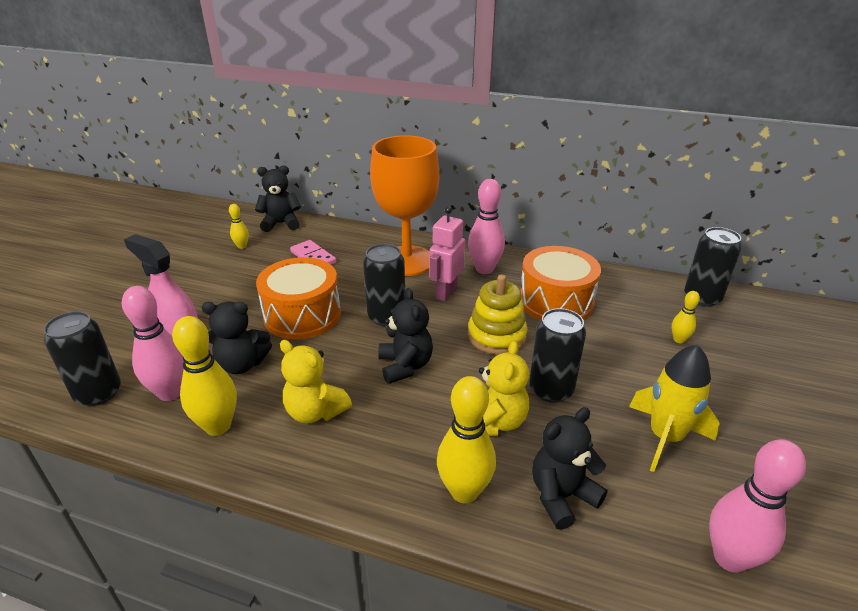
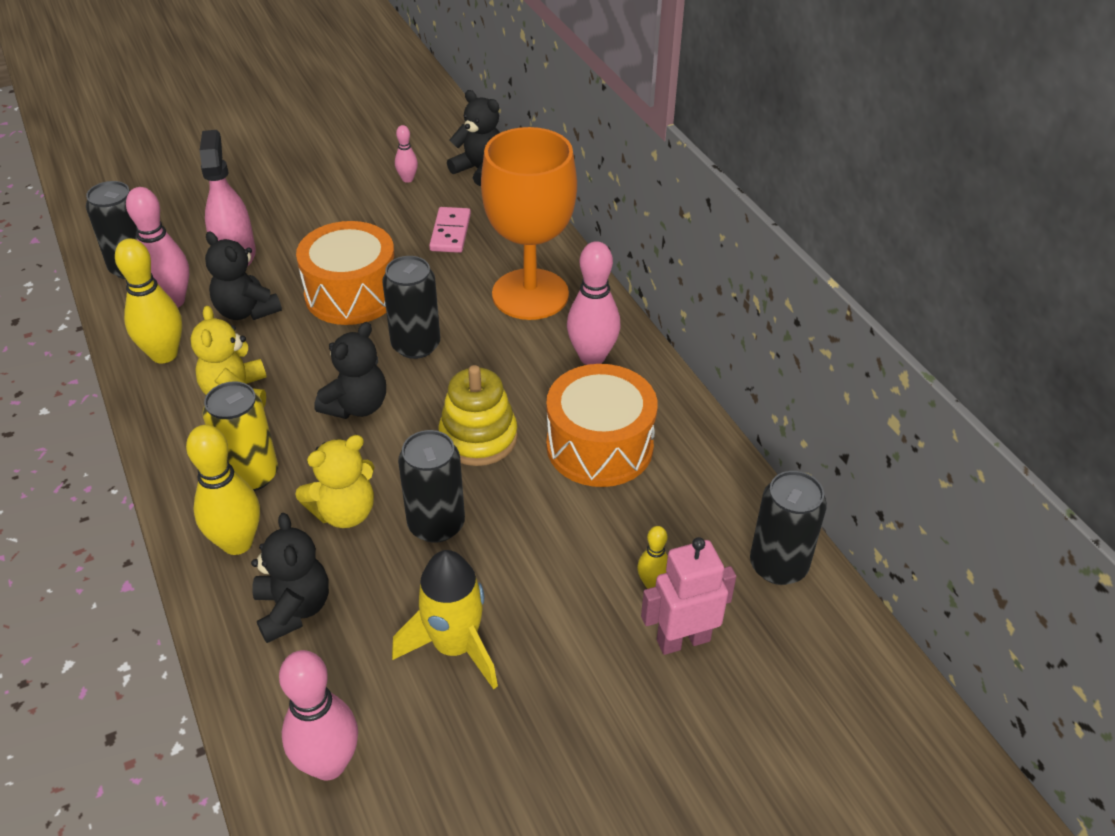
camera: 45 degrees right, 10 degrees up
(242, 246) = (407, 179): yellow bowling pin -> pink bowling pin
(405, 447) = (251, 475): none -> yellow can
(446, 292) = (509, 357): pink robot -> pink robot (683, 640)
(561, 496) = (293, 609): black teddy bear -> black teddy bear turned 60 degrees clockwise

